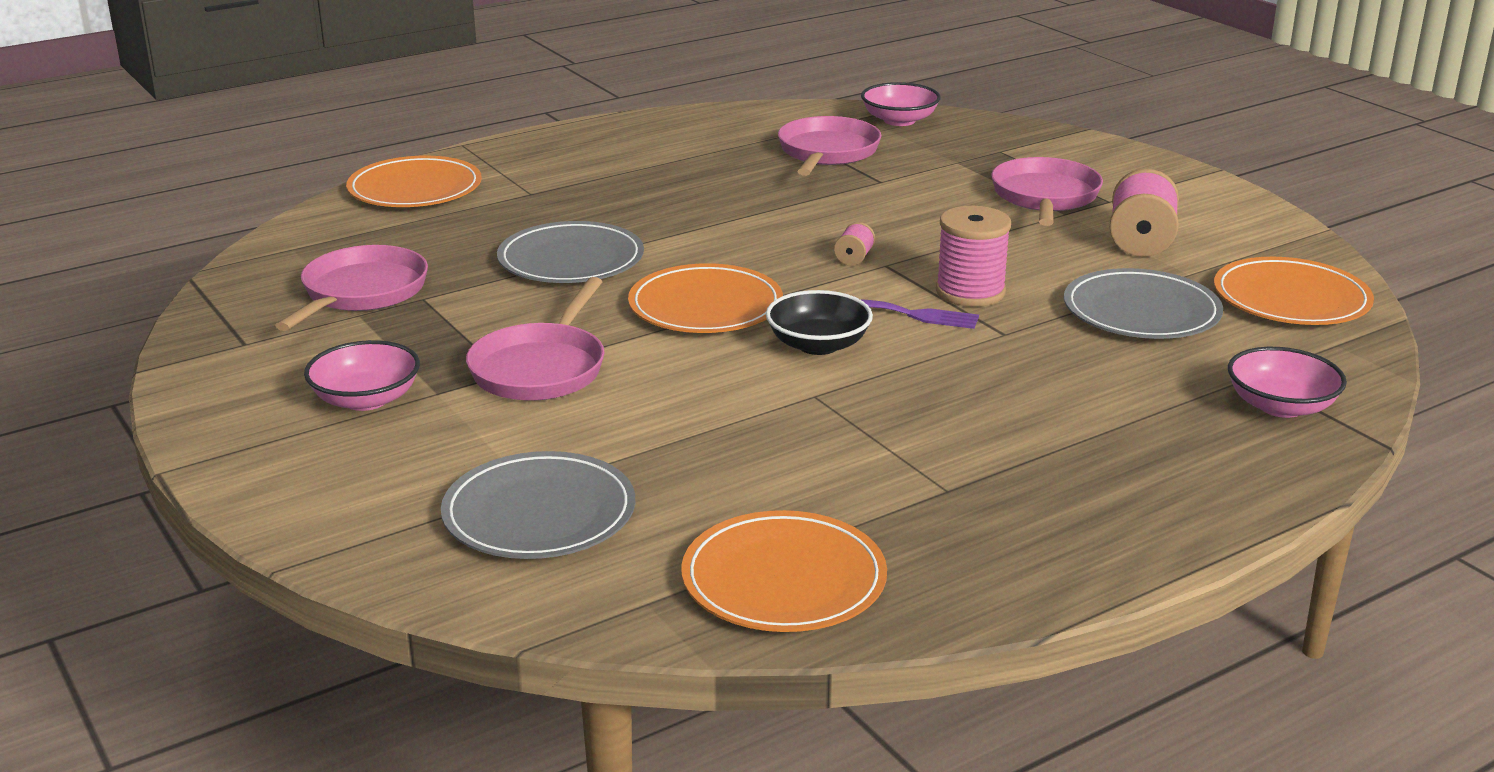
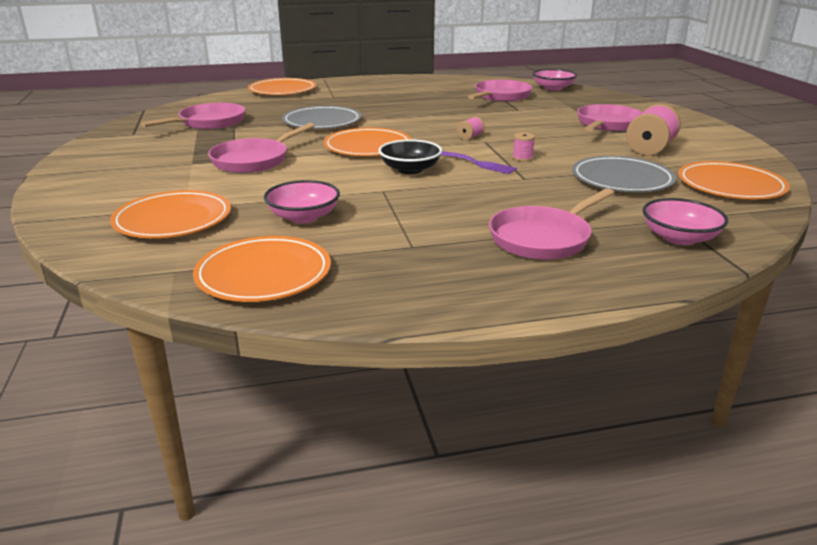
camera: 20 degrees right, 0 degrees up
(366, 399) = (156, 161): pink bowl -> pink bowl (303, 217)
(539, 513) = (173, 220): grey plate -> orange plate
(970, 292) = (522, 158): pink spool -> pink spool, size x0.49
(1111, 441) = (543, 238): none -> pink pan

